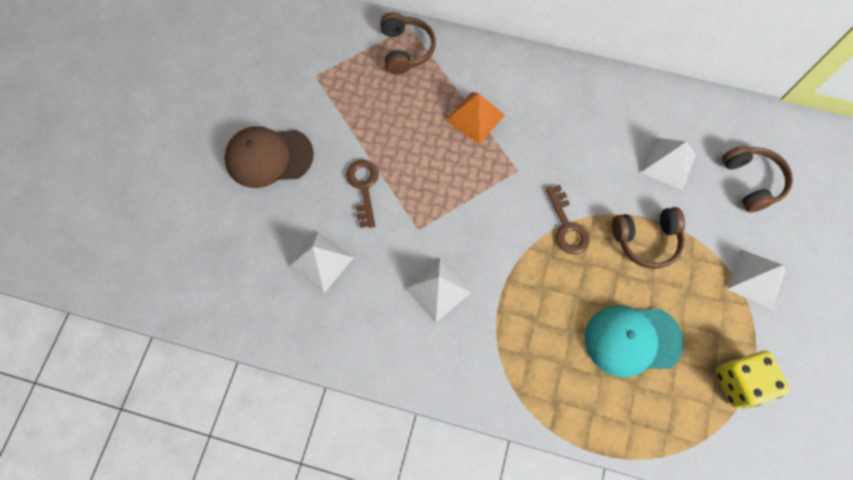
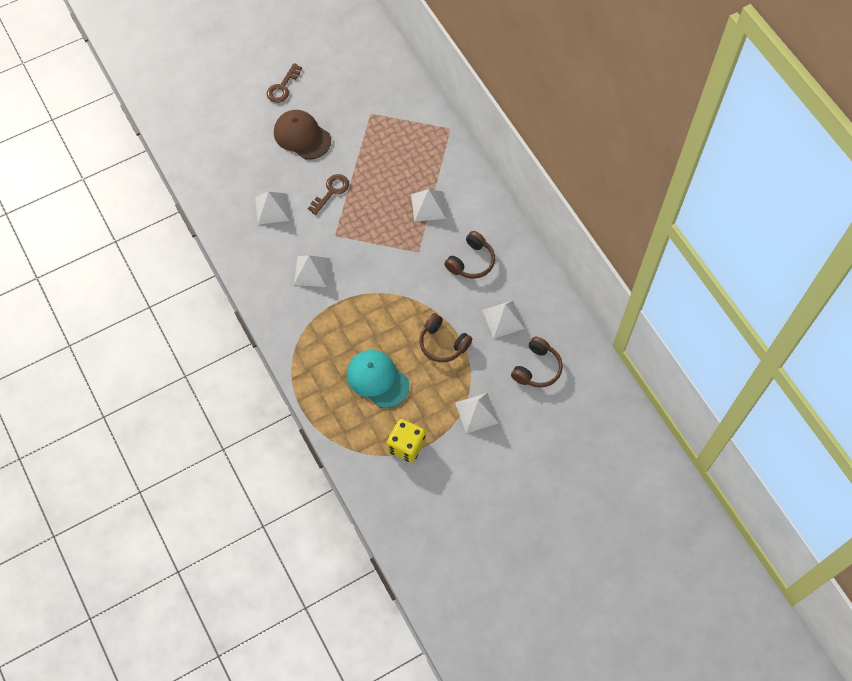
camera: 45 degrees right, 5 degrees down
(406, 50) = (433, 139): brown headphones -> brown headphones (471, 261)
(475, 117) = (428, 206): orange pyramid -> white pyramid
(567, 226) = (410, 300): brown key -> brown key (282, 87)

